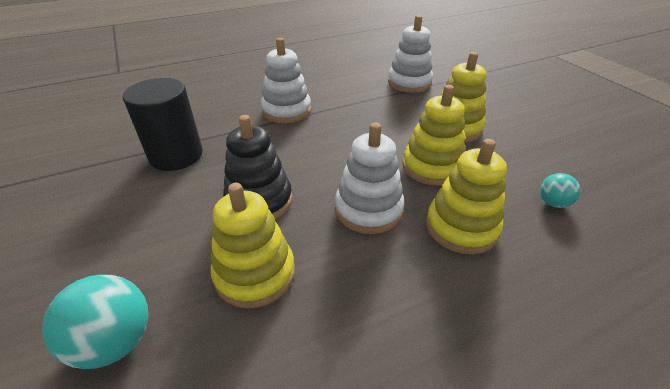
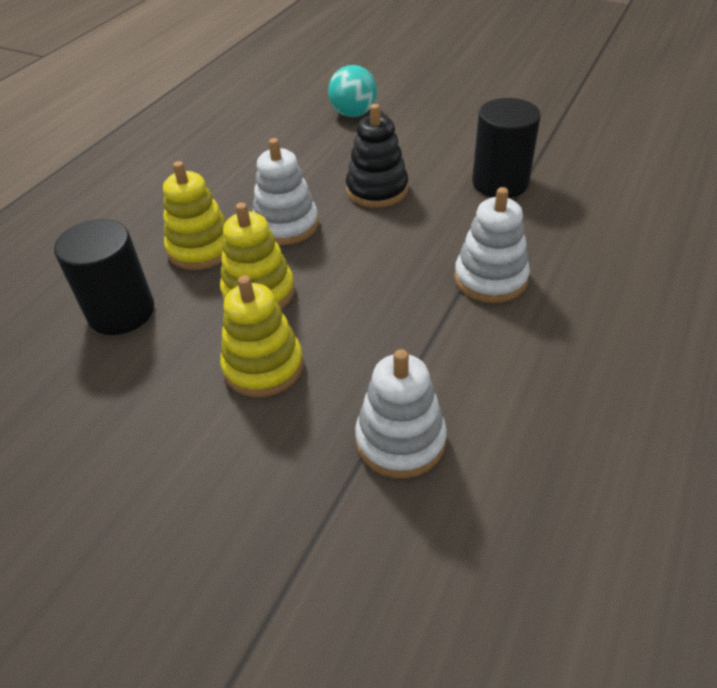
camera: 145 degrees right, 5 degrees up
(255, 273) = (322, 159): yellow stacking toy -> none
(553, 203) = (121, 312): turquoise ball -> black cylinder

